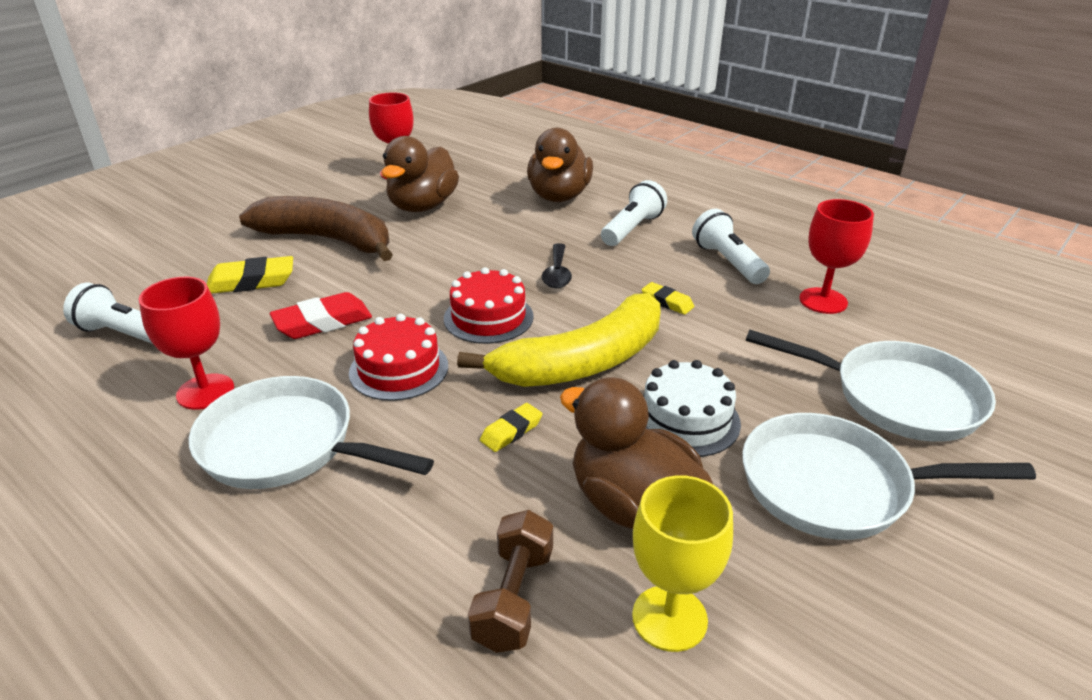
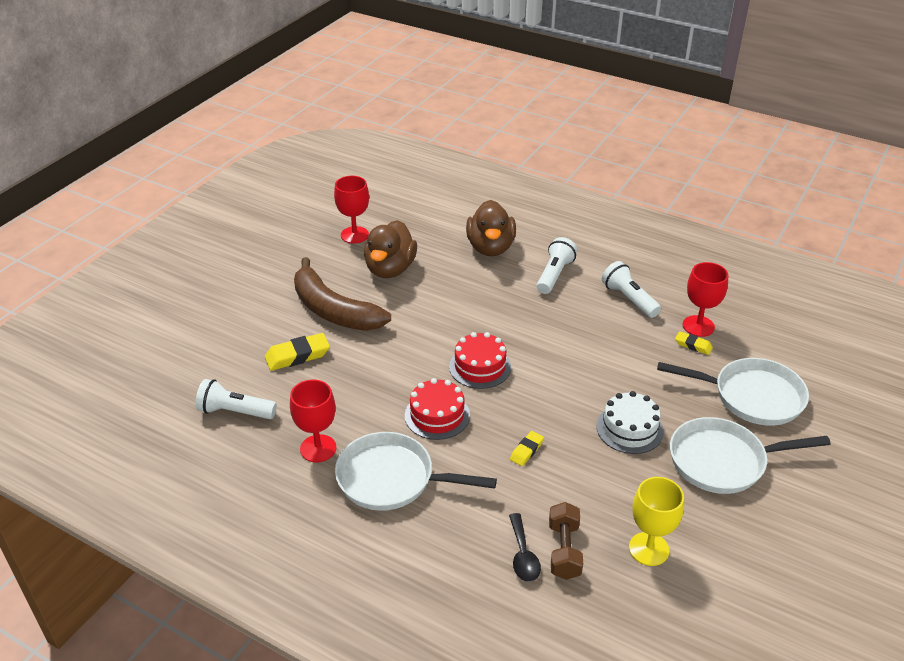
camera: 10 degrees left, 5 degrees up
(323, 322) = (368, 384): red eraser -> none
(328, 240) = (333, 310): brown banana -> brown banana turned 150 degrees counterclockwise
(557, 273) = (513, 323): black spoon -> black spoon (523, 555)
(582, 362) = (554, 395): yellow banana -> none
(632, 505) = (612, 488): brown duck -> none
(667, 302) = (596, 339): yellow eraser -> yellow eraser (693, 345)

